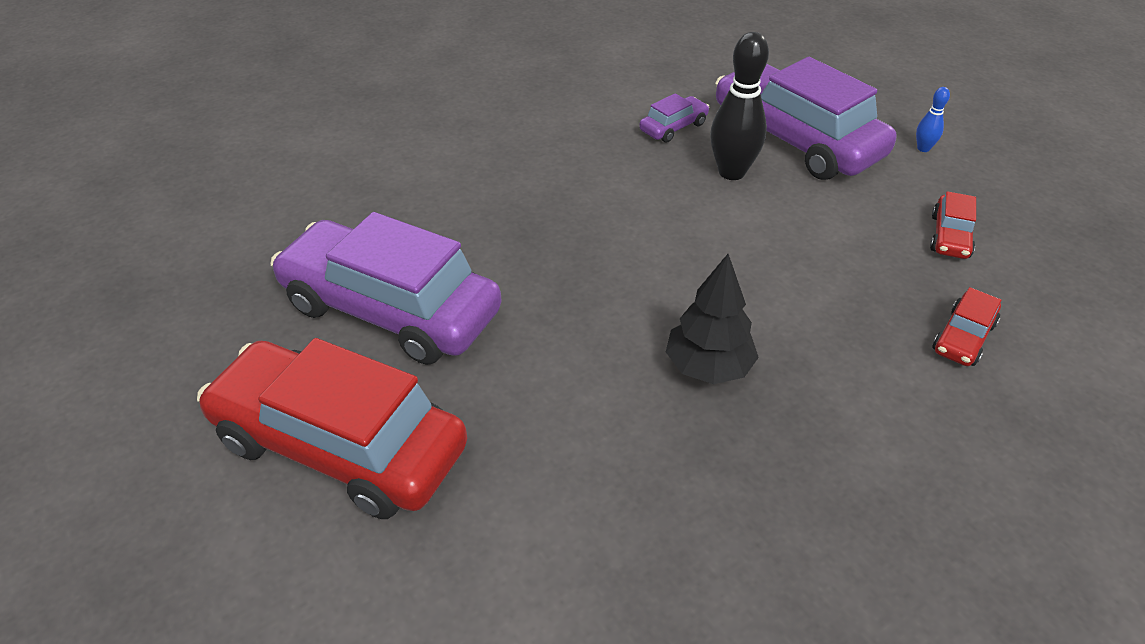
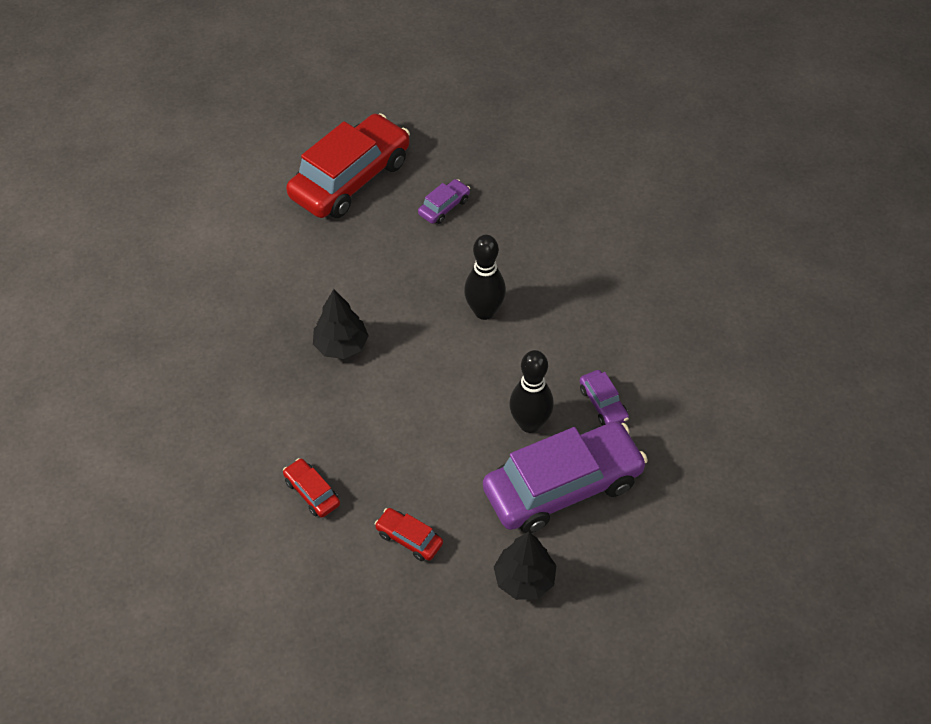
camera: 105 degrees right, 10 degrees up
(391, 309) = (444, 207): purple car -> purple car, size x0.42
(580, 234) = (484, 311): none -> black bowling pin
(923, 148) = (524, 579): blue bowling pin -> black tree

